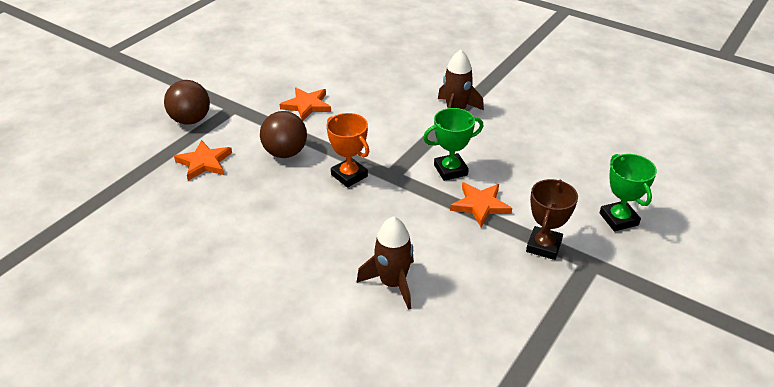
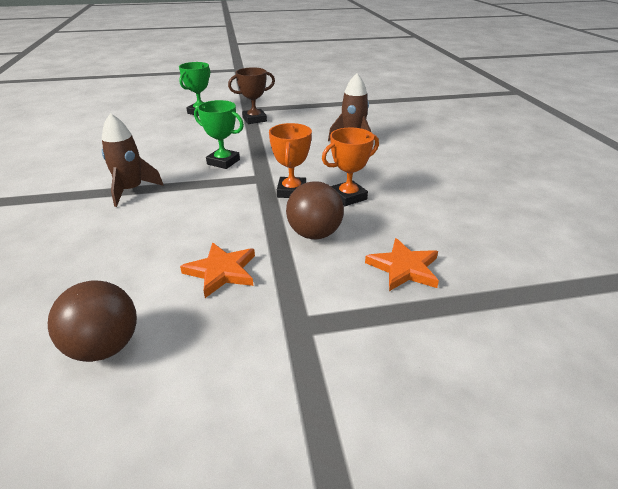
camera: 135 degrees left, 5 degrees down
(191, 120) = (373, 340): brown ball -> brown ball (104, 347)
(299, 196) = (348, 197): none -> orange trophy
(480, 205) = (247, 142): orange star -> none

